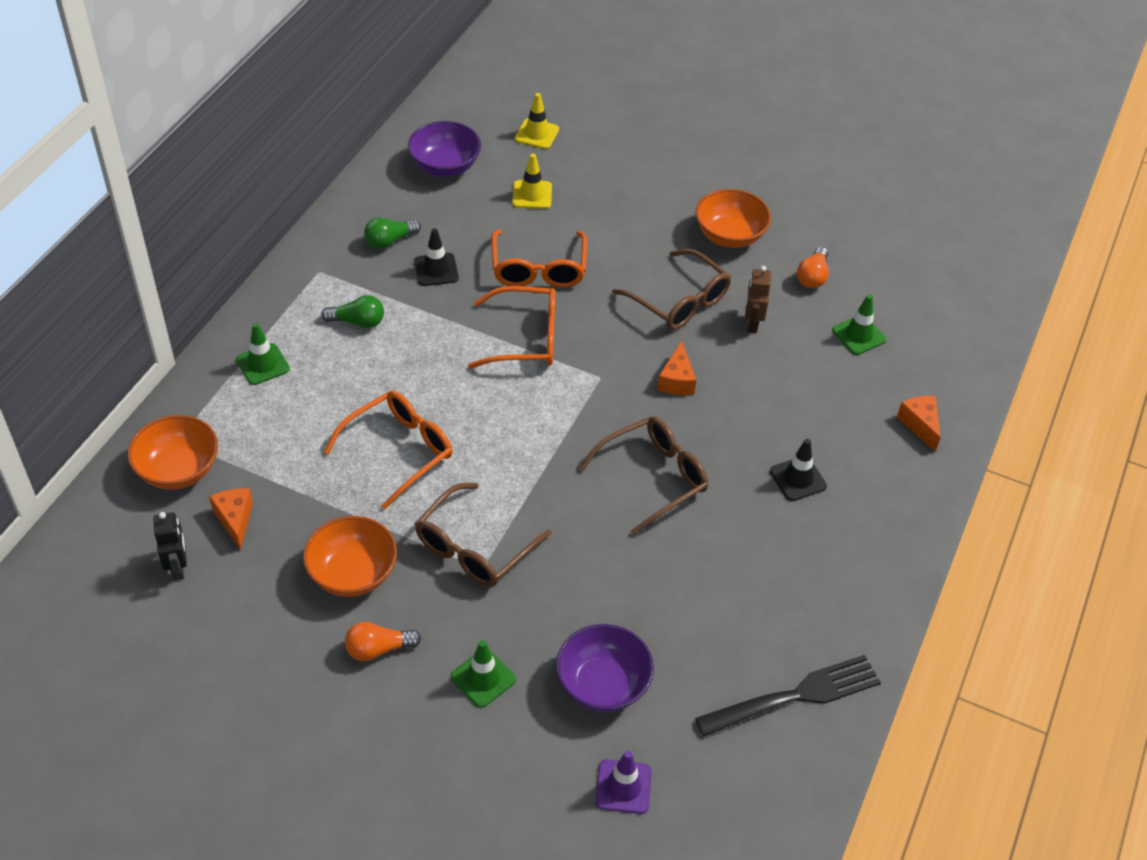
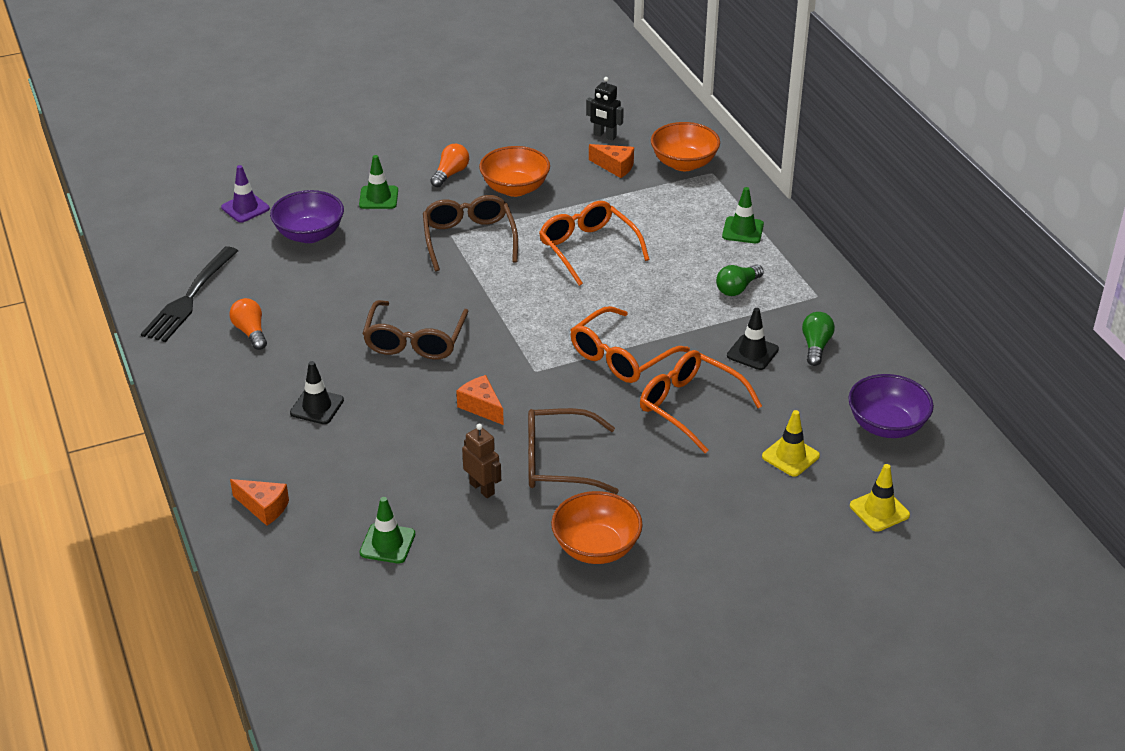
camera: 135 degrees right, 10 degrees down
(399, 451) = (588, 248): orange glasses -> orange glasses turned 150 degrees clockwise
(812, 277) = (483, 566): orange light bulb -> orange light bulb (251, 332)

